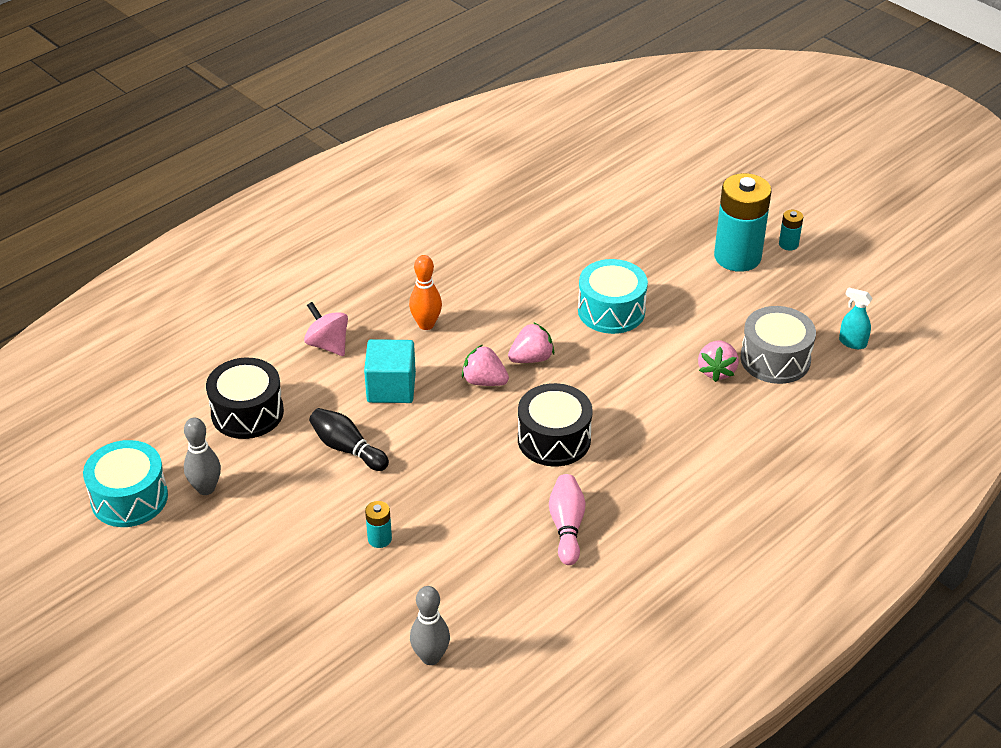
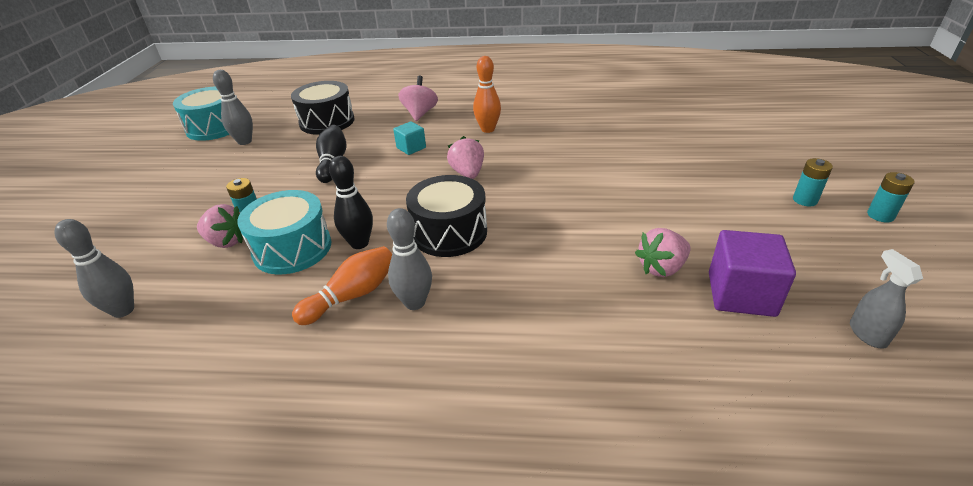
camera: 50 degrees right, 5 degrees down
(391, 388) = (411, 148): turquoise cube -> turquoise cube, size x0.57
(505, 493) = (359, 243): none -> black bowling pin
(531, 358) = (520, 178): pink strawberry -> pink strawberry (226, 241)
(567, 527) = (352, 296): pink bowling pin -> orange bowling pin
(611, 311) = (627, 181): turquoise drum -> turquoise drum (292, 248)
(612, 500) = (414, 302): none -> grey bowling pin
(737, 257) = (805, 200): turquoise battery -> turquoise battery, size x0.43
(775, 359) = (741, 294): grey drum -> purple cube
(852, 342) = (867, 334): turquoise spray bottle -> grey spray bottle

